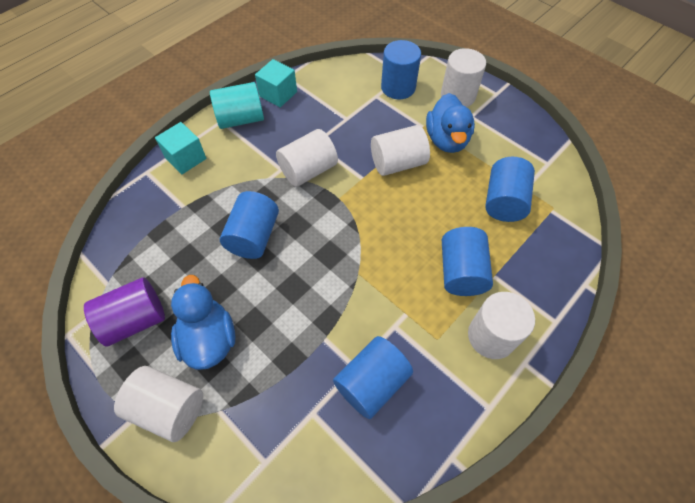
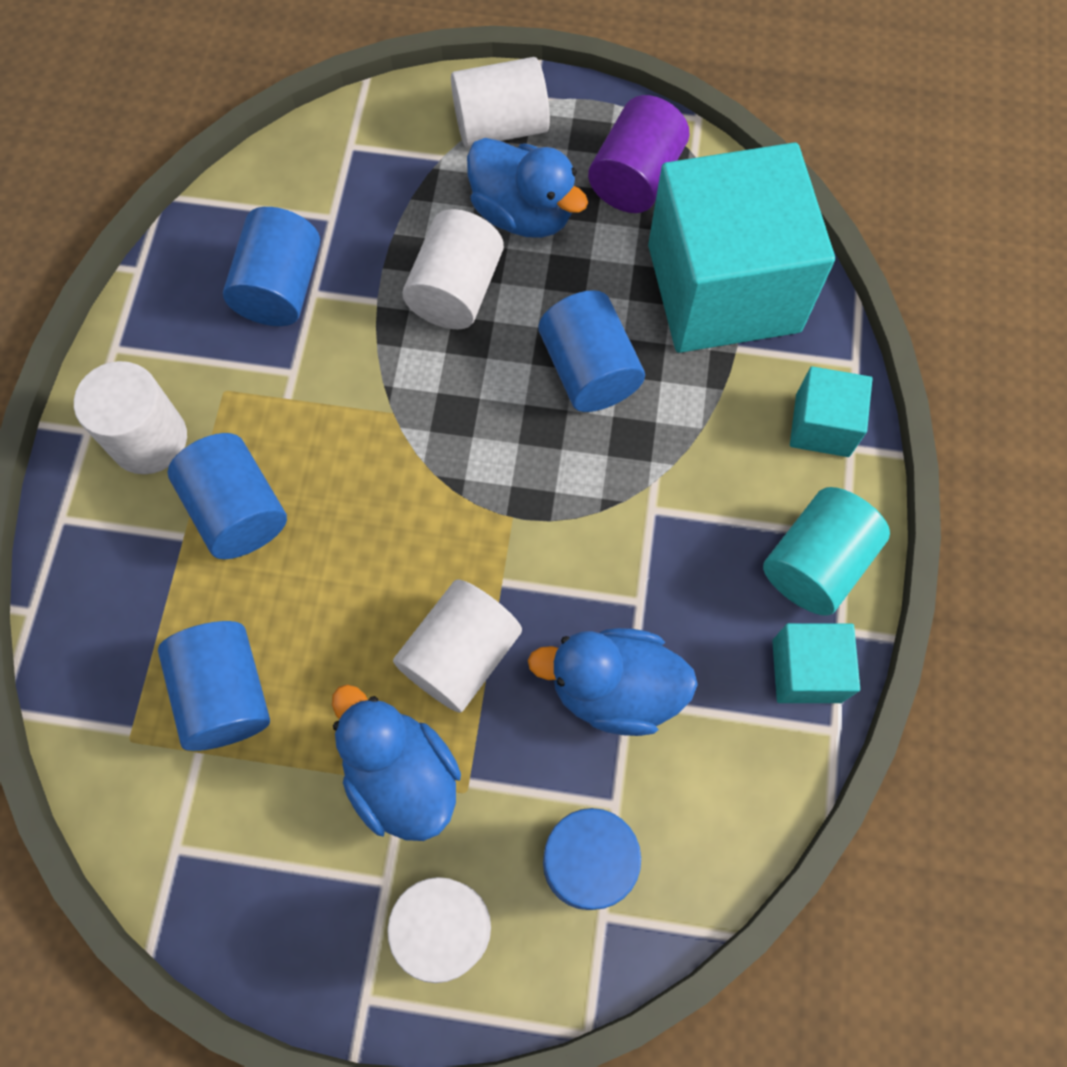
camera: 145 degrees right, 10 degrees up
(159, 235) = (723, 288): none -> turquoise cube
(308, 170) = (603, 535): white cylinder -> white cylinder (456, 290)
(348, 123) = (615, 689): none -> blue duck

